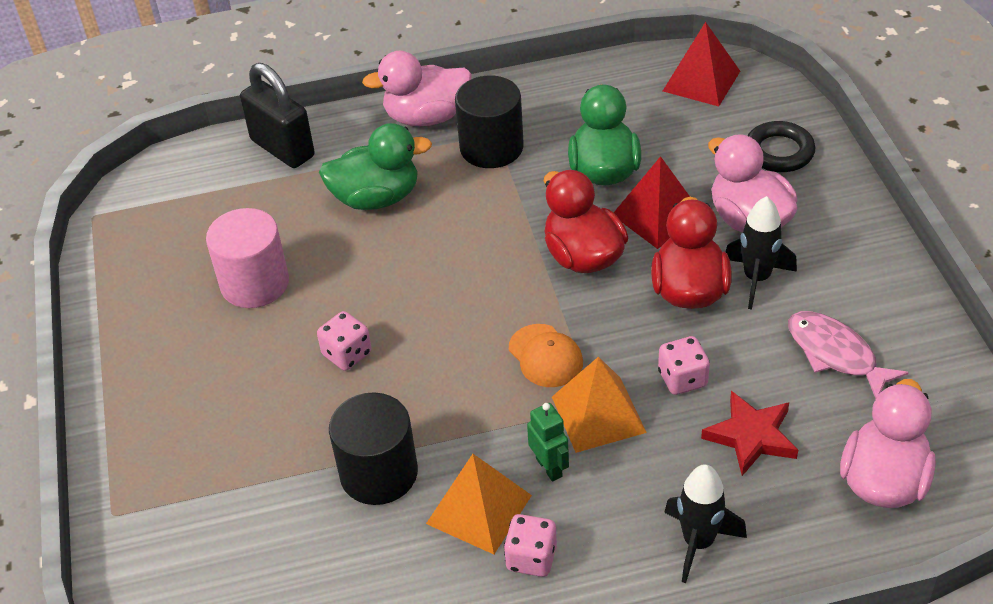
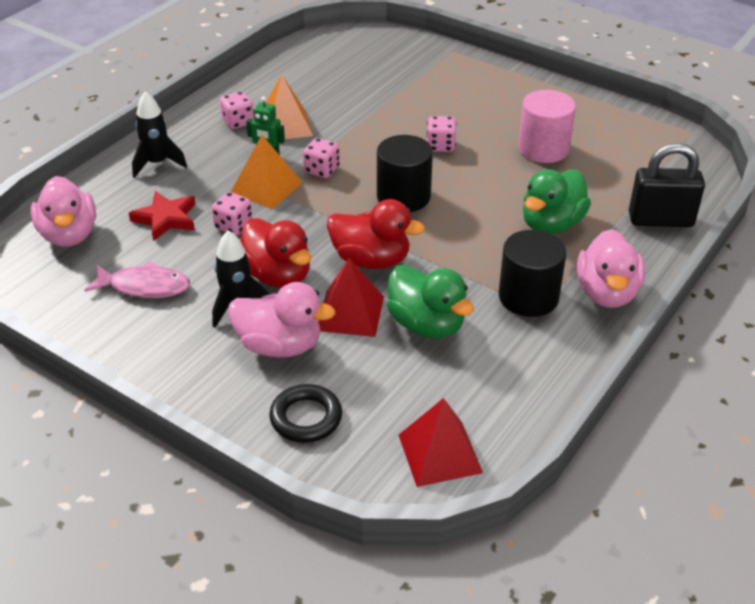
camera: 135 degrees right, 5 degrees down
(379, 473) = (353, 114): black cylinder -> black cylinder (403, 196)
(426, 117) = (606, 293): pink duck -> pink duck turned 150 degrees clockwise
(512, 401) = (322, 170): none -> pink dice
(545, 356) = (329, 198): orange cap -> none

